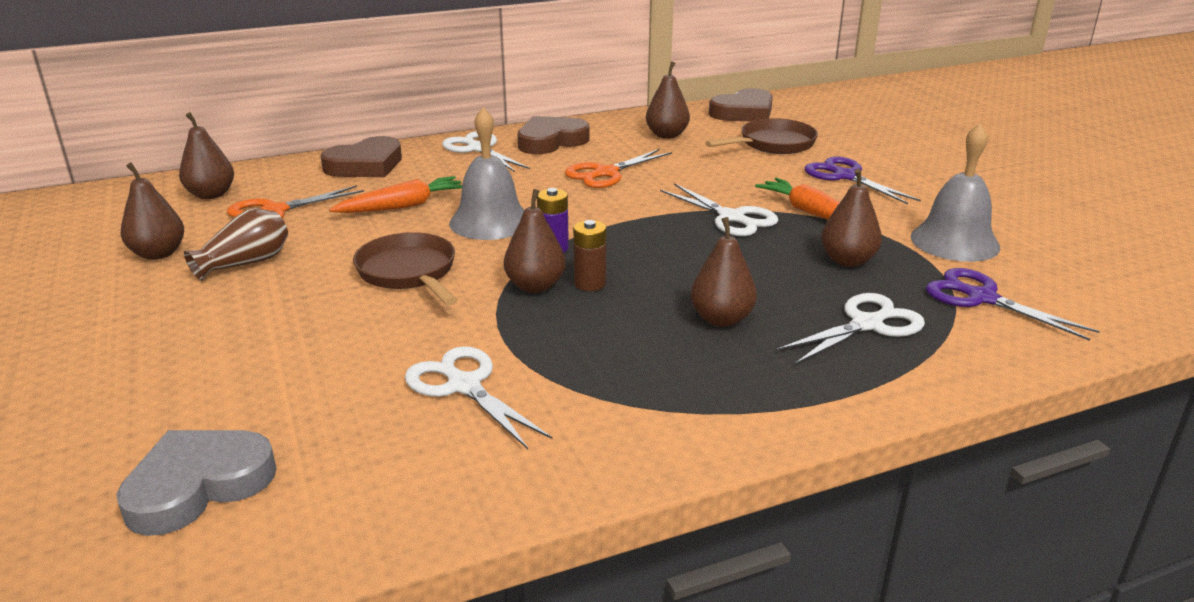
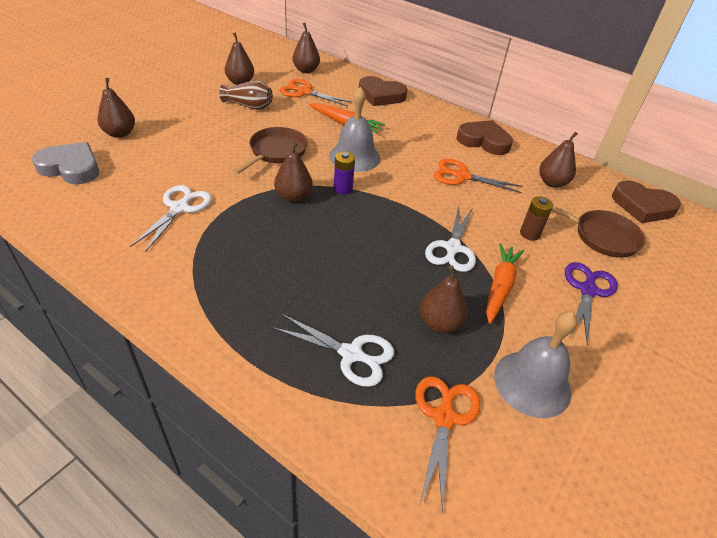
camera: 55 degrees right, 15 degrees up
(478, 149) = (442, 121): white scissors -> none
(590, 283) = (312, 215): brown battery -> brown battery (529, 234)
(721, 319) = (308, 281): brown pear -> brown pear (120, 133)
(982, 298) = (444, 418): purple scissors -> orange scissors

